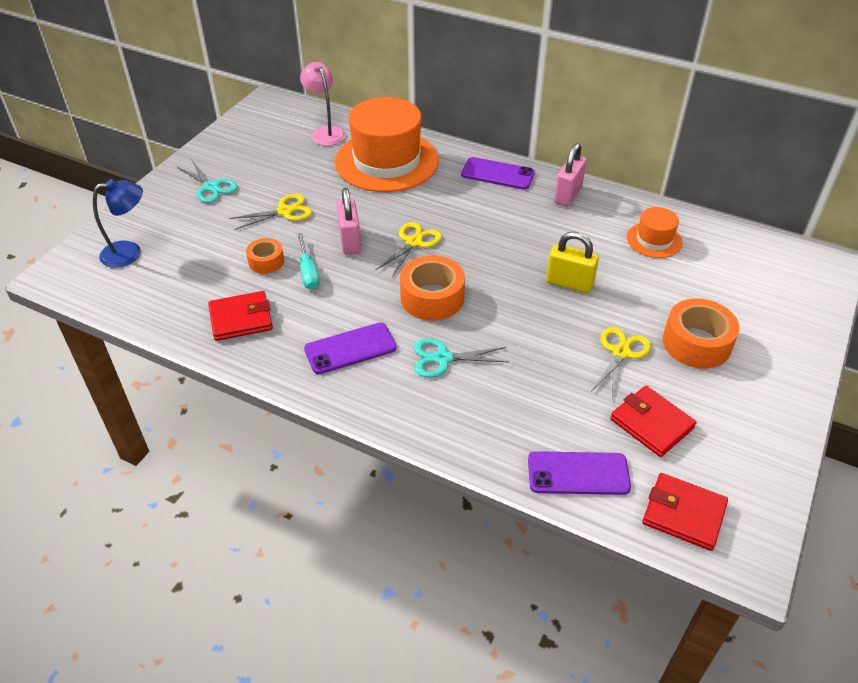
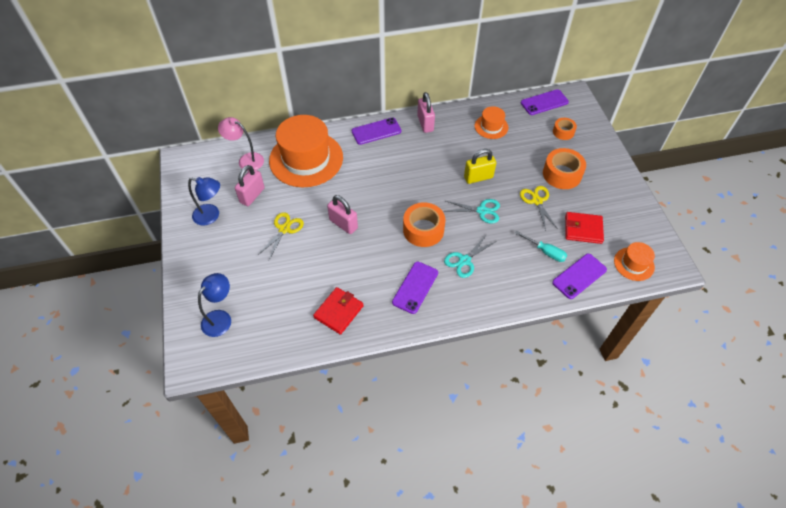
camera: 40 degrees left, 10 degrees up
(211, 187) = (218, 241): turquoise scissors -> turquoise scissors (482, 211)
(233, 162) = (211, 216): none -> blue lamp
(266, 261) = (311, 268): orange tape -> orange tape (563, 132)
(292, 165) = (252, 195): none -> pink padlock
(308, 272) = (342, 258): turquoise screwdriver -> turquoise screwdriver (545, 252)
(414, 242) = (378, 202): yellow scissors -> none
(683, 514) = (634, 264): red wallet -> orange hat
(767, 251) = (544, 102): none -> purple phone

